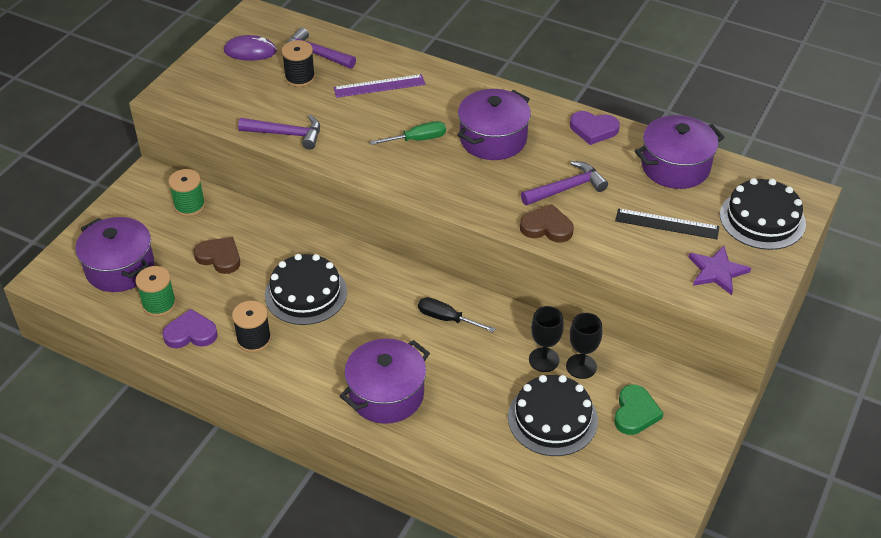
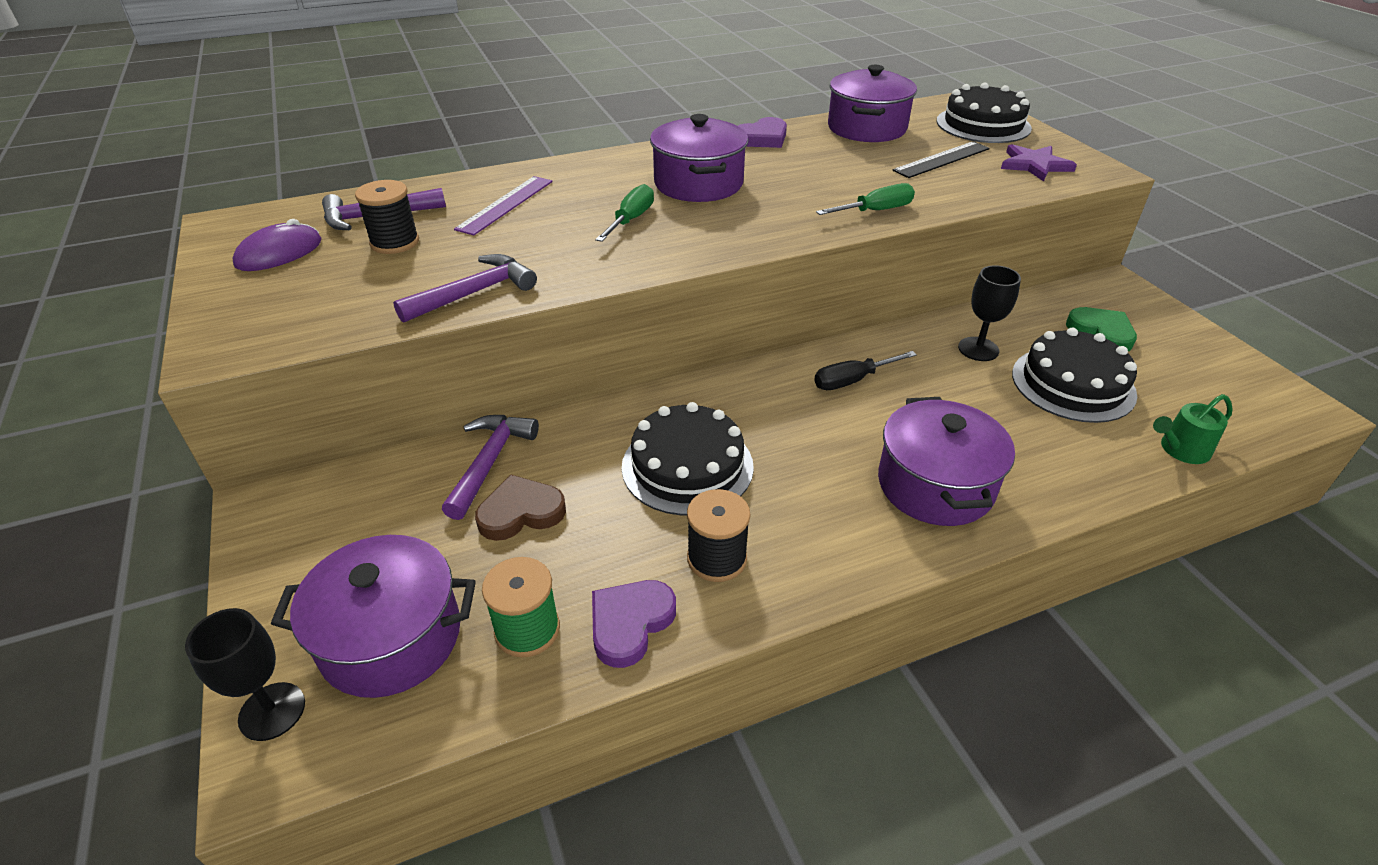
camera: 50 degrees left, 5 degrees down
(189, 206) = (384, 491): green spool -> none
(531, 491) = (1180, 450): none -> green watering can
(547, 227) = (875, 211): brown heart -> green screwdriver
(567, 188) = (829, 180): purple hammer -> purple hammer (490, 462)
(581, 366) = (1008, 332): black goblet -> black goblet (272, 711)

